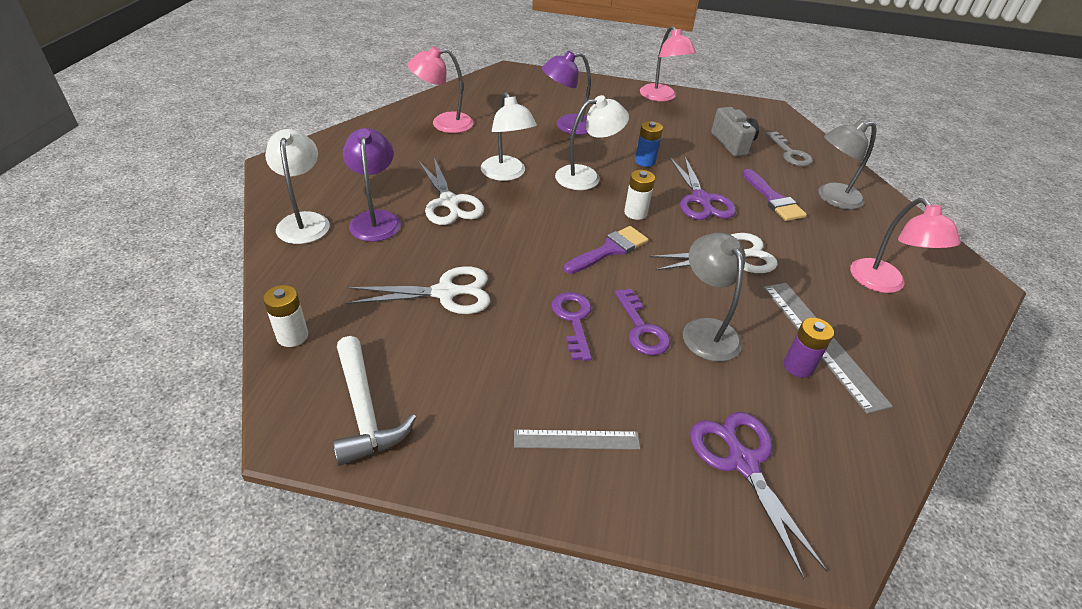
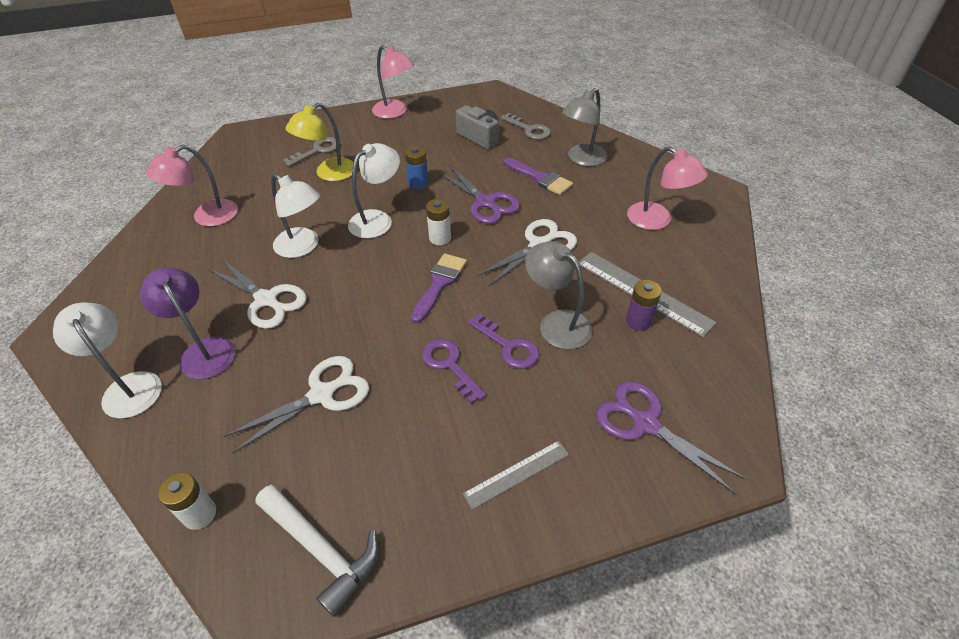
camera: 25 degrees left, 5 degrees up
(567, 126) = (329, 174): purple lamp -> yellow lamp
(569, 105) = (317, 151): none -> grey key

